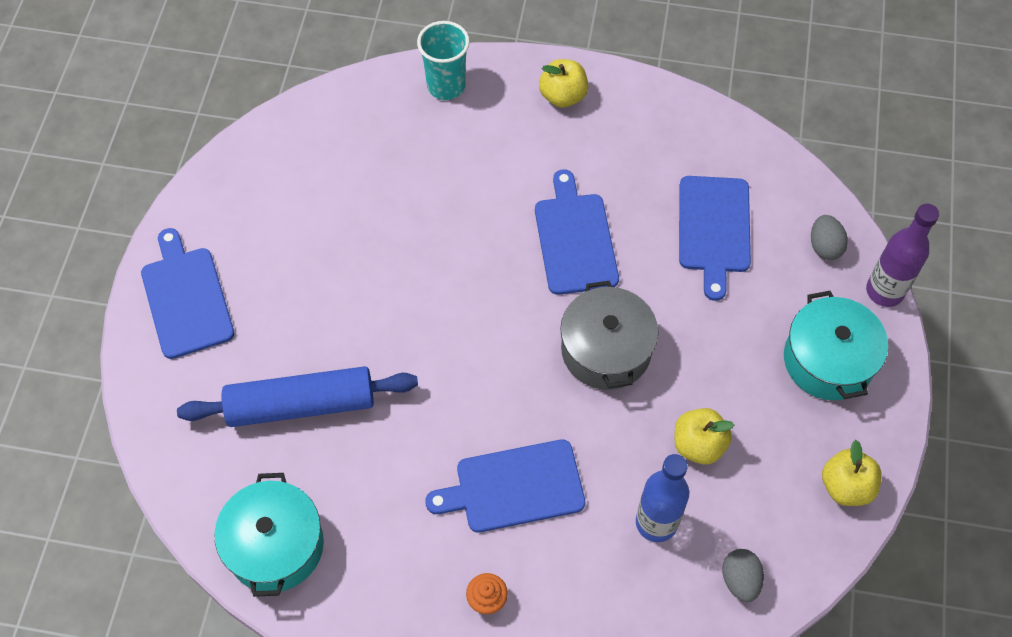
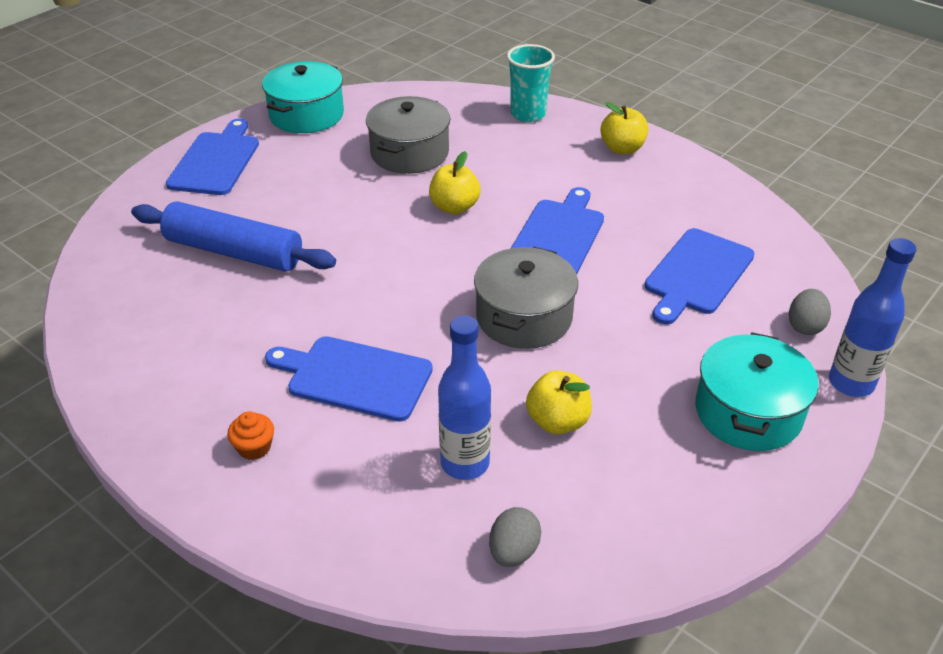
camera: 30 degrees right, 20 degrees down
(275, 545) = (122, 330): turquoise pot -> turquoise pot (306, 115)
(370, 195) = (409, 153): none -> grey pot
(846, 486) = (694, 524): yellow apple -> yellow apple (454, 207)
(884, 291) = (851, 383): purple bottle -> blue bottle

